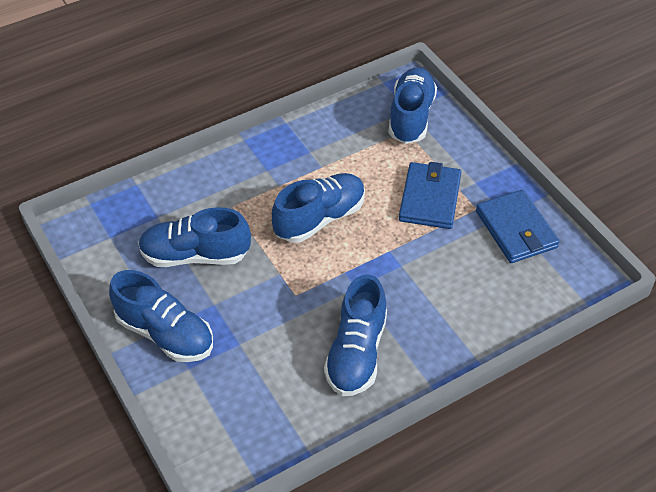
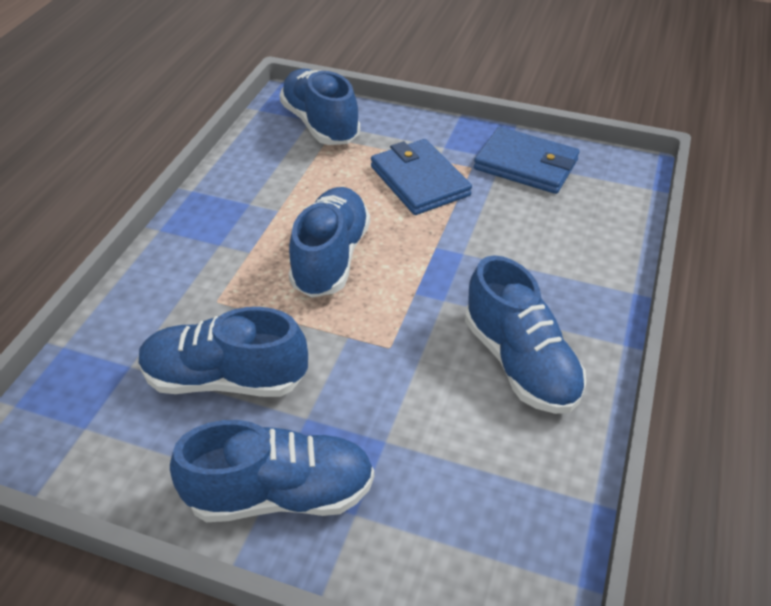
camera: 40 degrees left, 5 degrees down
(195, 255) = (225, 379): blue shoe -> blue shoe turned 45 degrees clockwise

